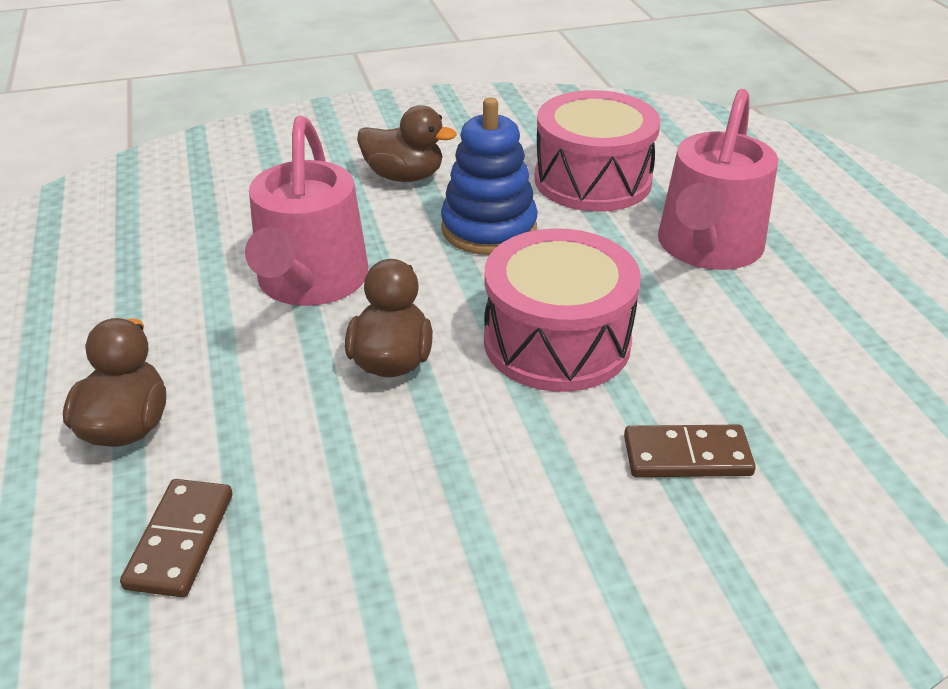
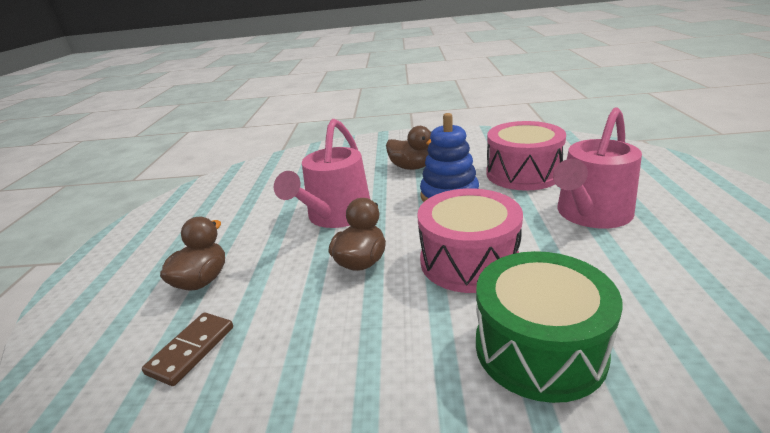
camera: 20 degrees right, 10 degrees down
(687, 456) = (539, 348): brown domino -> green drum

